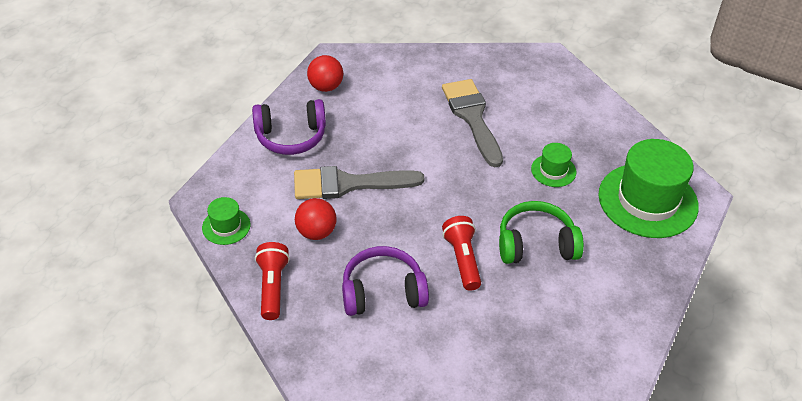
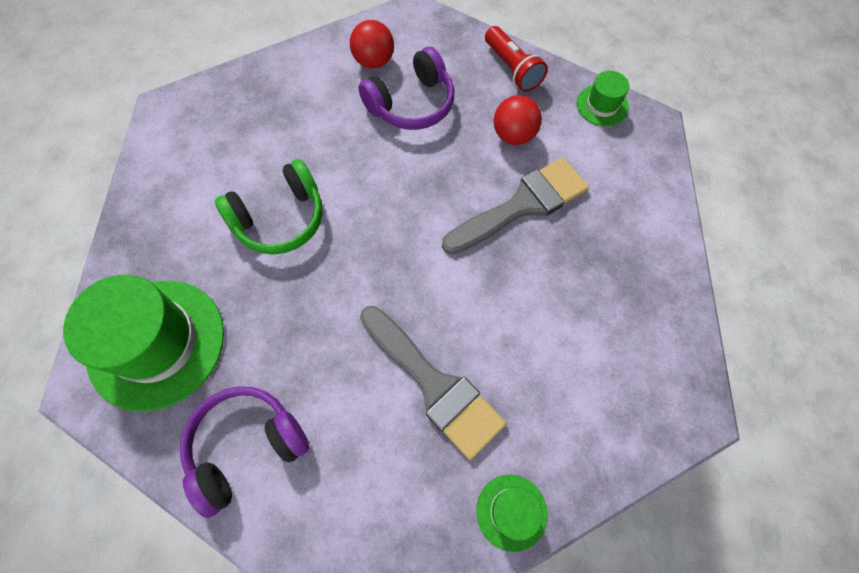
camera: 155 degrees right, 20 degrees up
(291, 136) = (633, 241): purple headphones -> purple headphones (247, 447)
(326, 87) = (658, 345): red ball -> red ball (374, 61)
(462, 260) = (351, 167): red flashlight -> none
(553, 170) = (291, 338): green hat -> green hat (511, 512)

